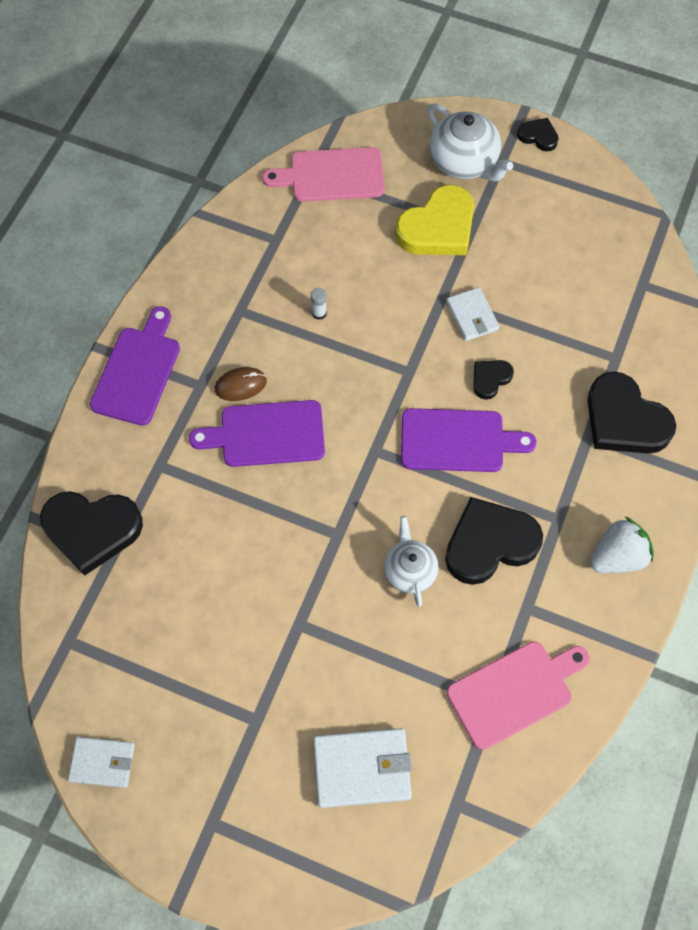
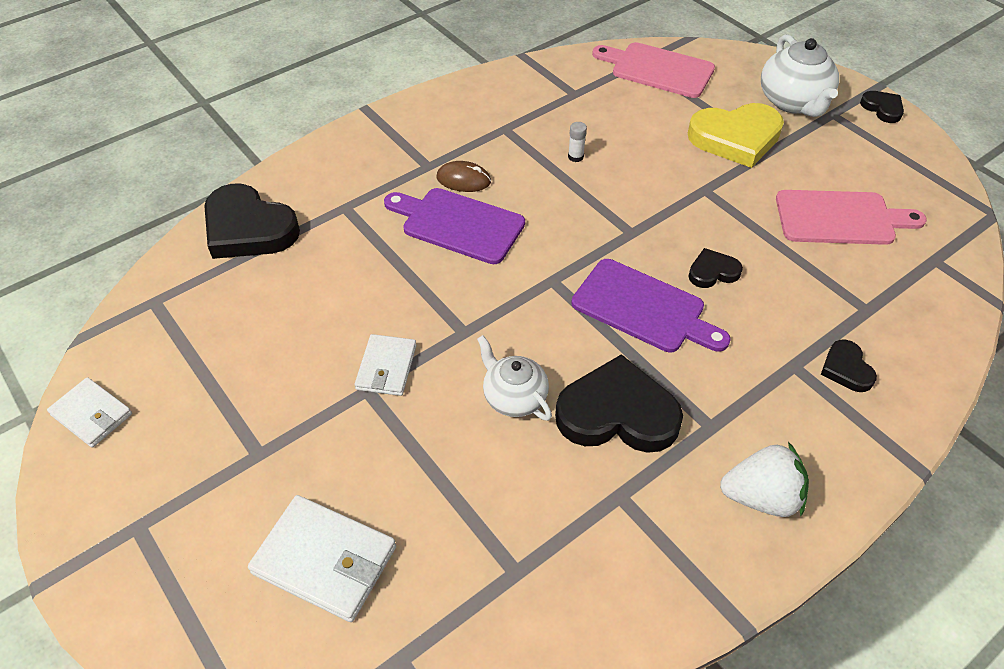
camera: 30 degrees right, 15 degrees down
(138, 371) = (383, 136): purple cutting board -> none
(410, 570) = (514, 397): white teapot -> white teapot turned 60 degrees counterclockwise
(472, 316) = (726, 215): white wallet -> white wallet (386, 367)
(514, 692) = (548, 574): pink cutting board -> pink cutting board (840, 218)
(624, 420) = (846, 369): black heart -> black heart, size x0.50

